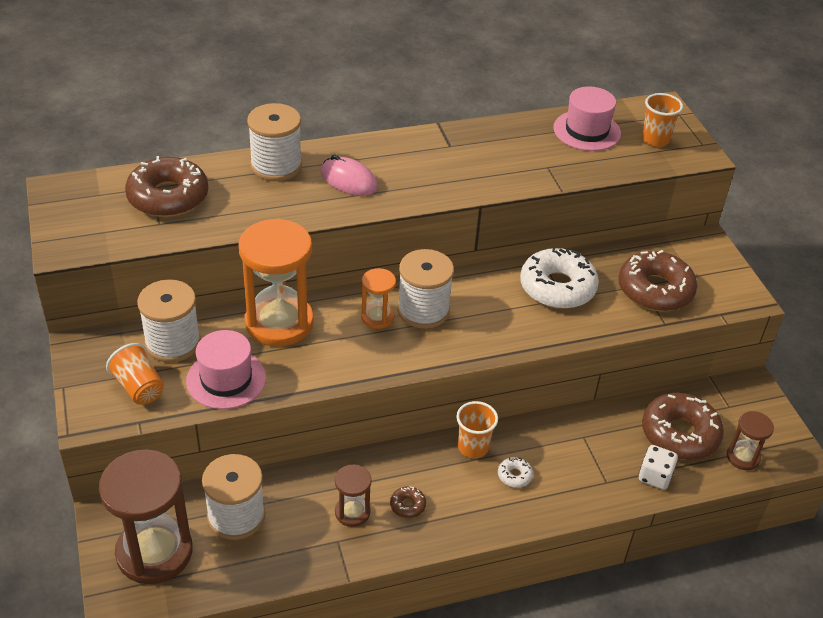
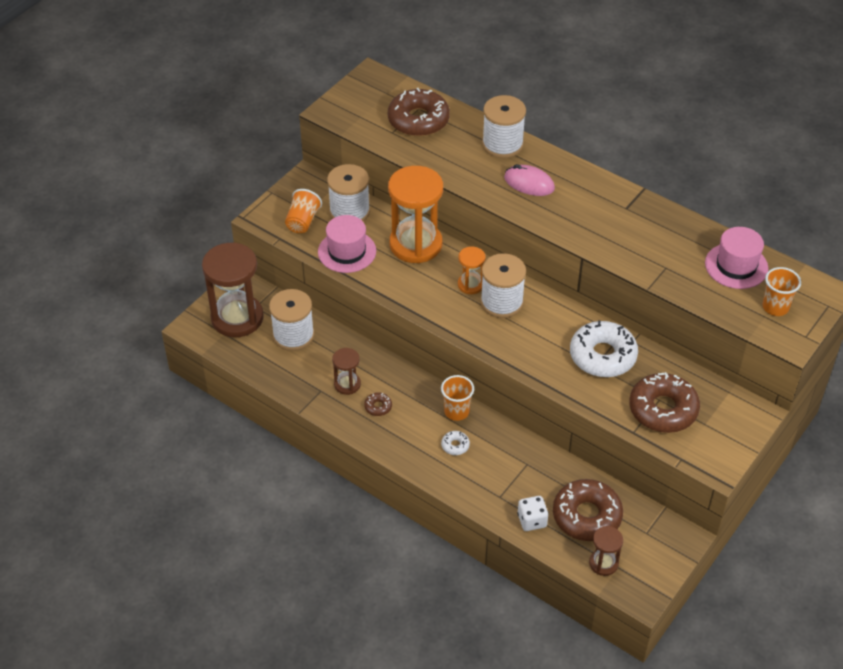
camera: 55 degrees right, 5 degrees up
(348, 180) = (529, 183): pink mouse -> pink mouse turned 60 degrees counterclockwise

